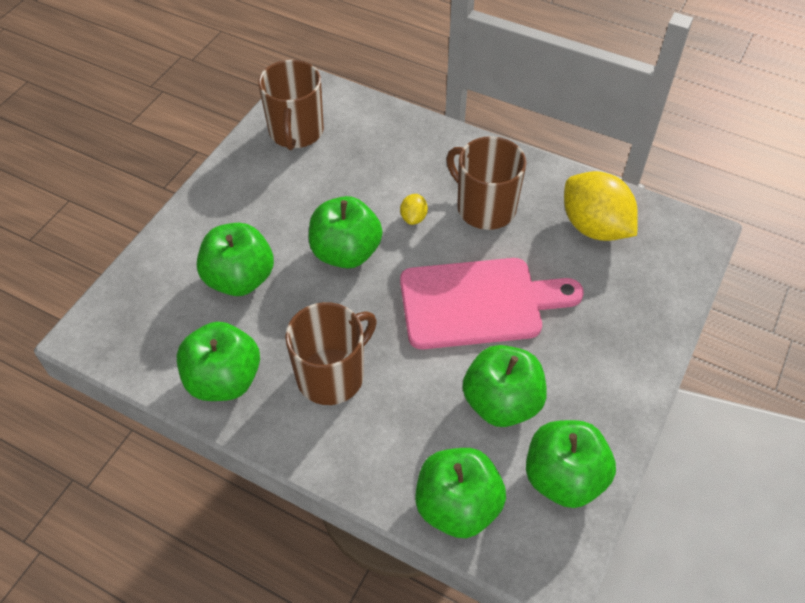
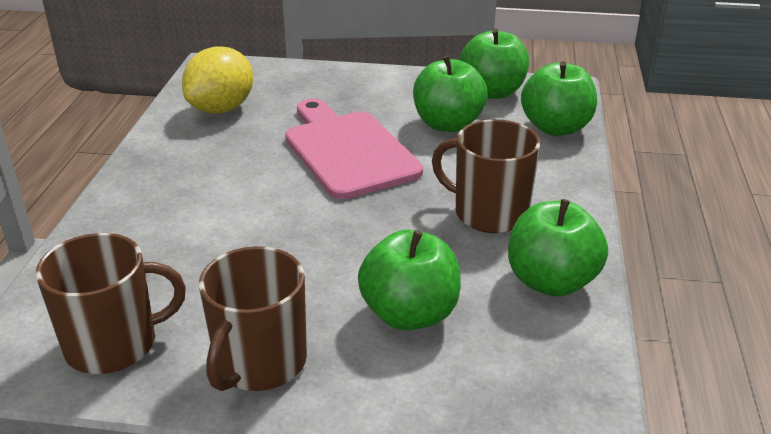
camera: 110 degrees left, 20 degrees down
(346, 252) = (325, 243): green apple -> none
(413, 217) = (250, 208): yellow lemon -> none
(485, 207) = (217, 167): brown mug -> brown mug (259, 363)

